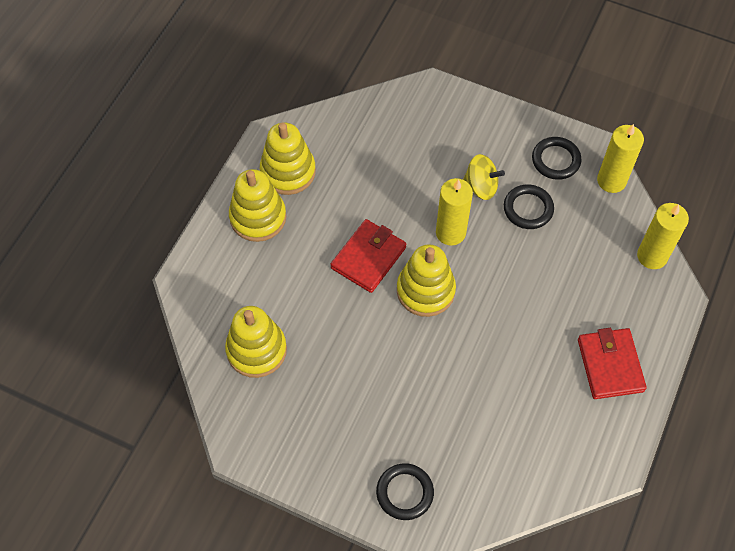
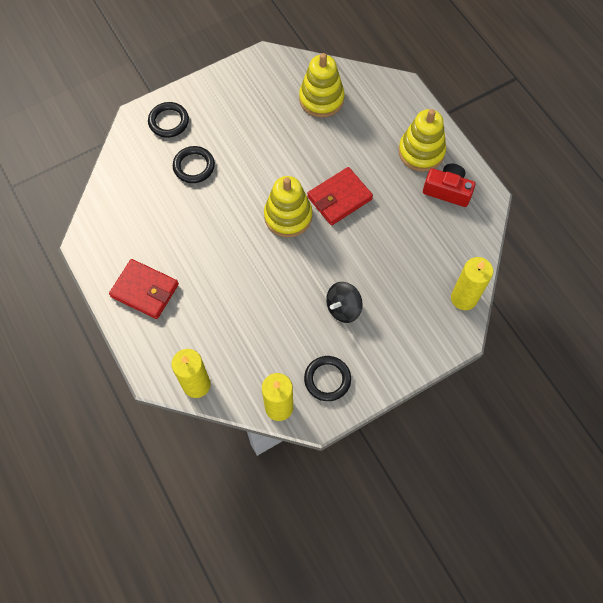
camera: 125 degrees right, 5 degrees up
(288, 172) = (447, 190): yellow stacking toy -> red camera
(368, 258) = (339, 198): red wallet -> red wallet turned 75 degrees clockwise
(450, 232) = (320, 261): yellow candle -> yellow candle (464, 298)
(481, 186) = (343, 308): yellow spinning top -> black spinning top
(528, 209) = (300, 327): black ring -> black ring (194, 166)

